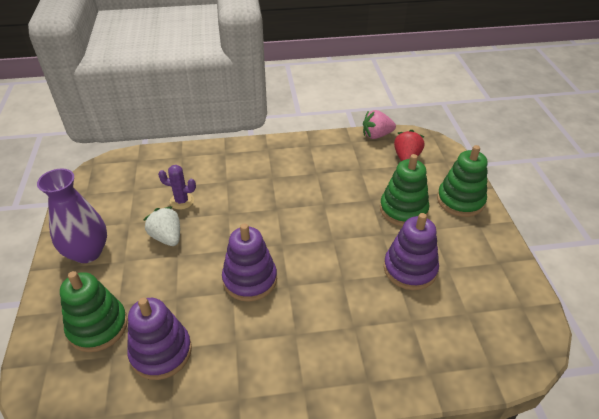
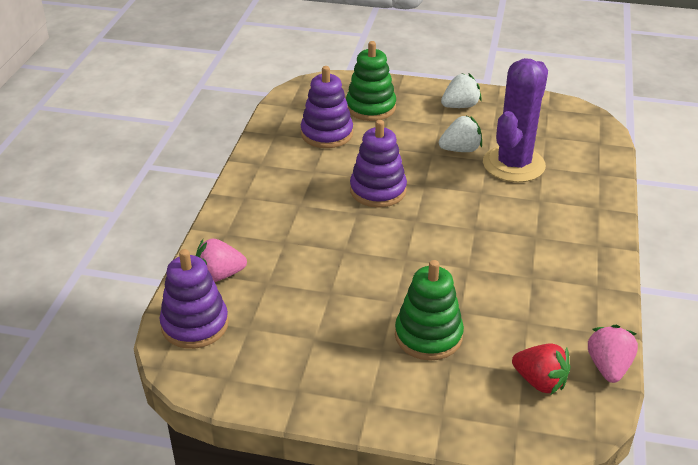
camera: 110 degrees right, 5 degrees down
(87, 252) = (460, 106): purple vase -> white strawberry
(182, 201) = (513, 164): purple cactus -> purple cactus, size x2.21
(410, 269) = (330, 305): purple stacking toy -> purple stacking toy (195, 324)
(425, 361) = (219, 275): none -> pink strawberry
(460, 200) = (422, 403): green stacking toy -> none

